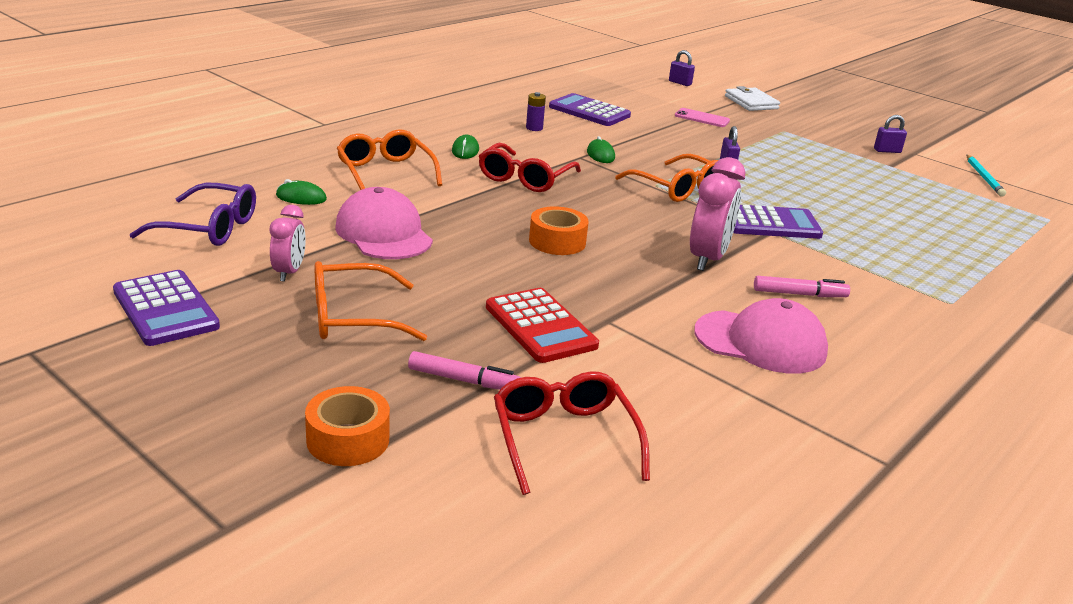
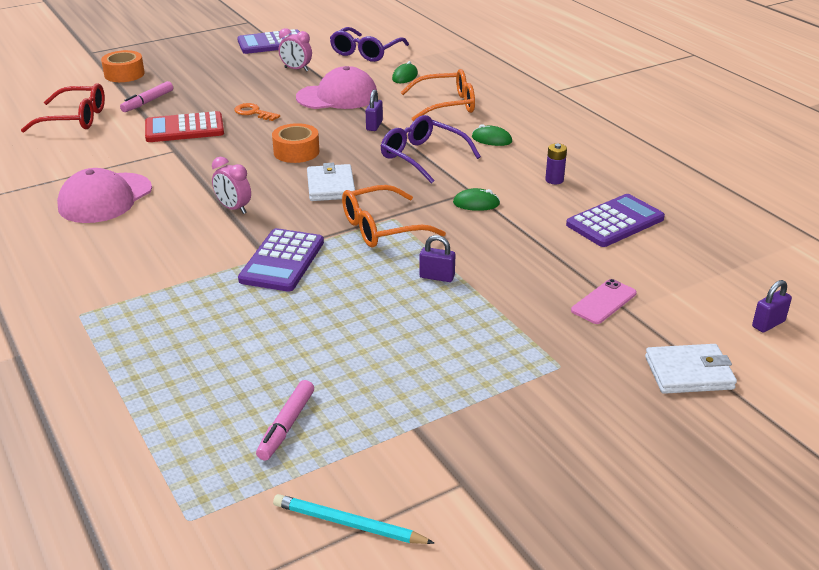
camera: 110 degrees right, 5 degrees up
(352, 317) = (233, 81): orange glasses -> none
(461, 283) = (253, 113): none -> orange key
(525, 178) = (422, 157): red glasses -> purple glasses
(620, 216) = (330, 186): none -> white wallet
(708, 259) = (233, 208): pink clock -> pink clock, size x0.60
(799, 294) = (151, 235): pink marker -> pink marker (286, 426)
(887, 151) = (474, 450): purple padlock -> purple padlock (374, 125)

